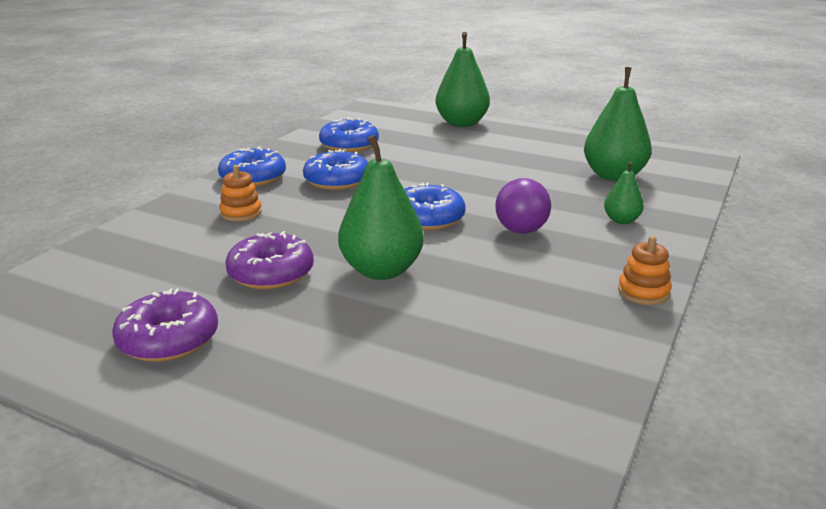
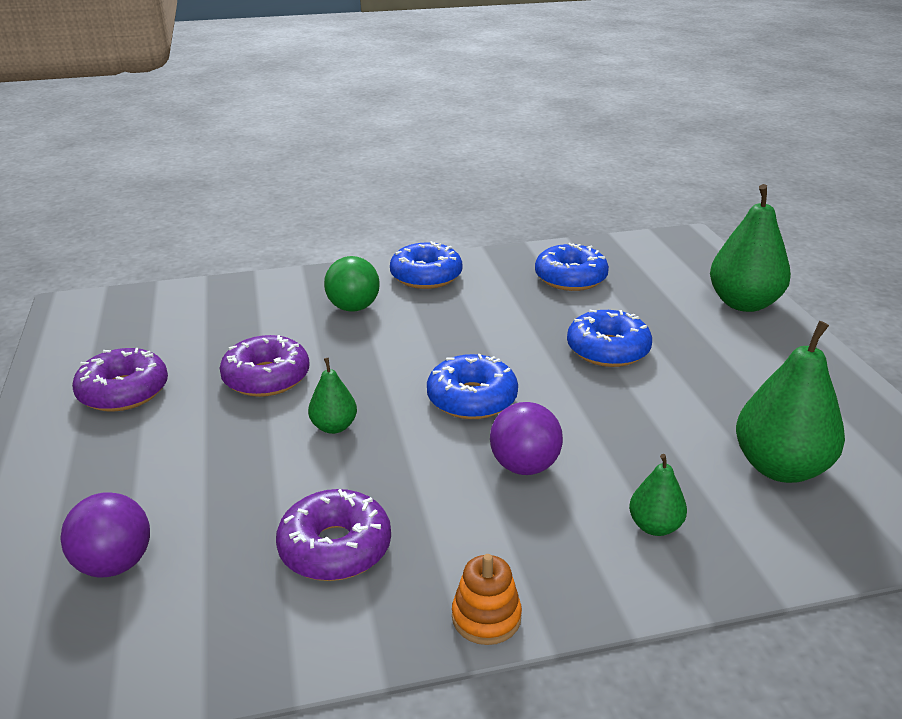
camera: 50 degrees right, 5 degrees up
(241, 213) = (353, 308): orange stacking toy -> green ball
(337, 181) = (481, 314): blue donut -> blue donut (608, 350)
(381, 270) = (334, 427): green pear -> green pear, size x0.51
(417, 412) = (115, 564): none -> purple ball
(519, 316) = (335, 548): none -> purple donut

